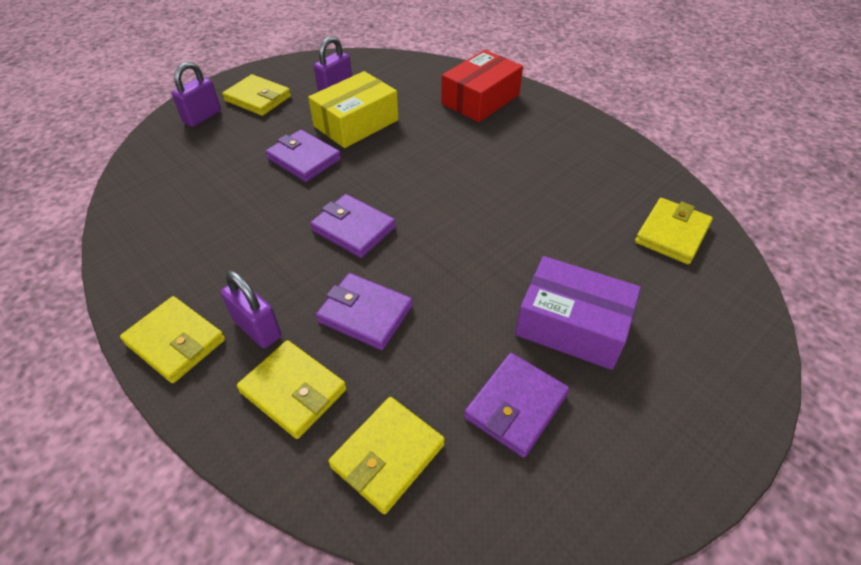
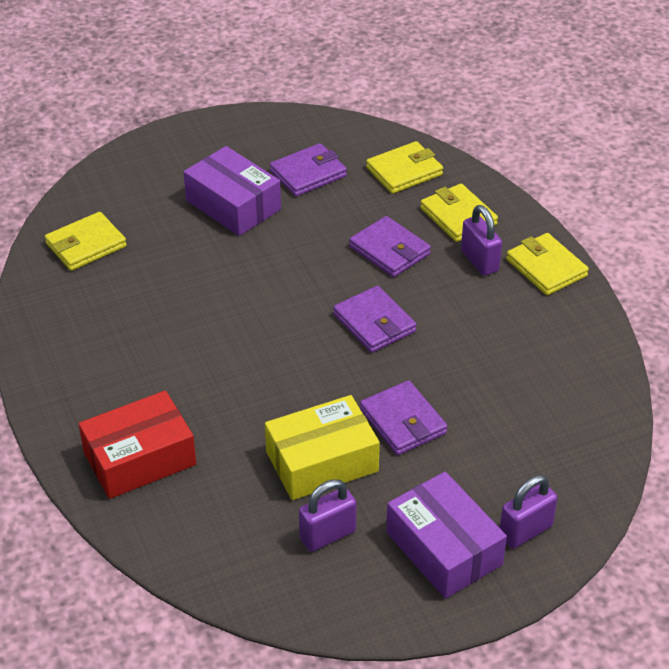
camera: 160 degrees left, 5 degrees down
(258, 98) = (444, 548): yellow wallet -> purple box

